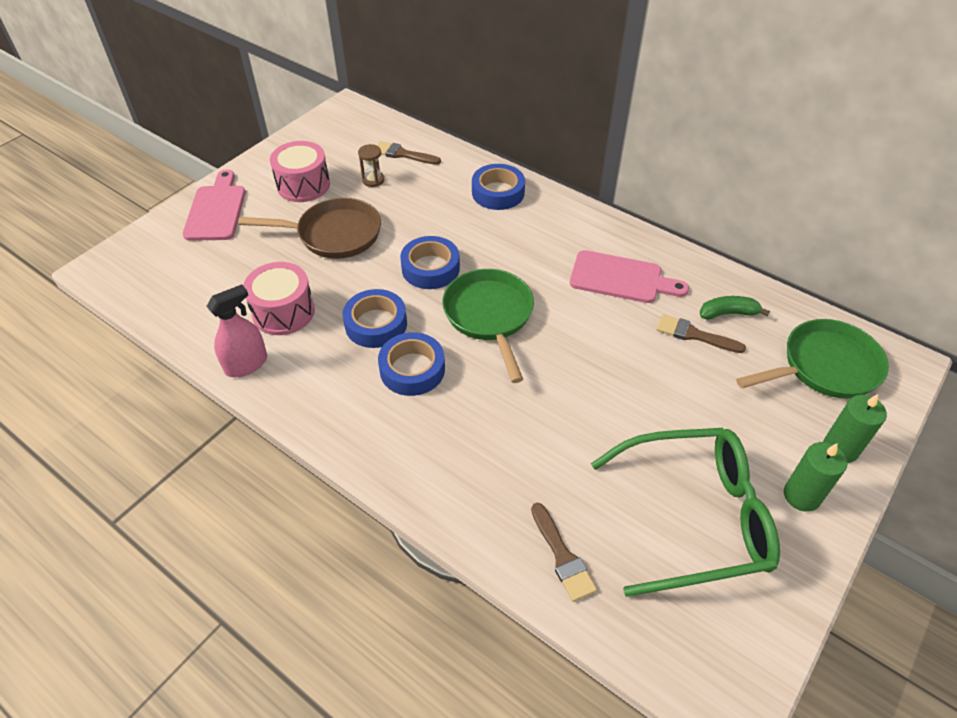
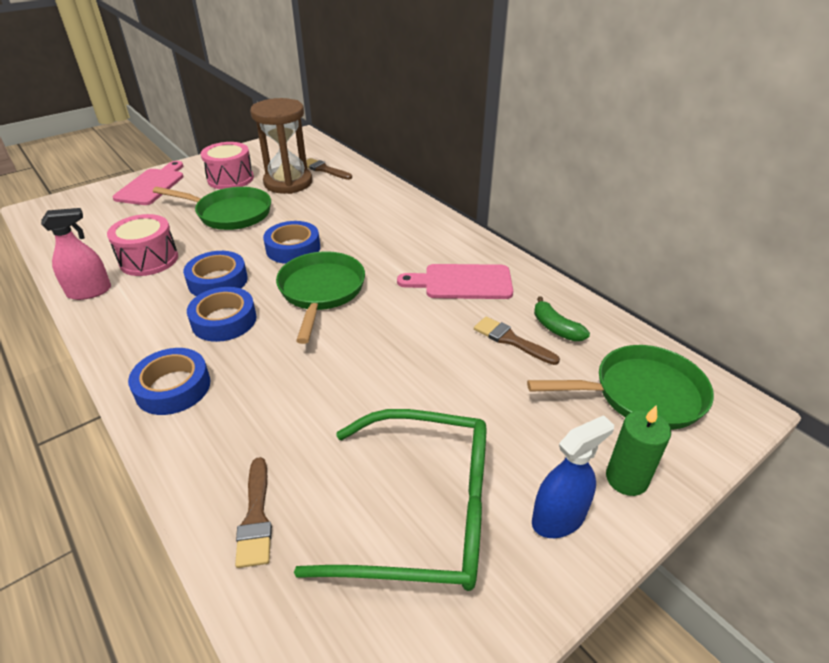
camera: 15 degrees right, 10 degrees down
(334, 234) = (230, 213): brown pan -> green pan
(373, 180) = (288, 183): brown hourglass -> brown hourglass, size x2.48
(498, 192) = (387, 204): blue tape -> blue tape (173, 387)
(621, 278) = (462, 282): pink cutting board -> pink cutting board turned 150 degrees clockwise
(728, 313) = (556, 328): green banana -> green banana turned 135 degrees counterclockwise
(801, 495) = (558, 518): green candle -> blue spray bottle

